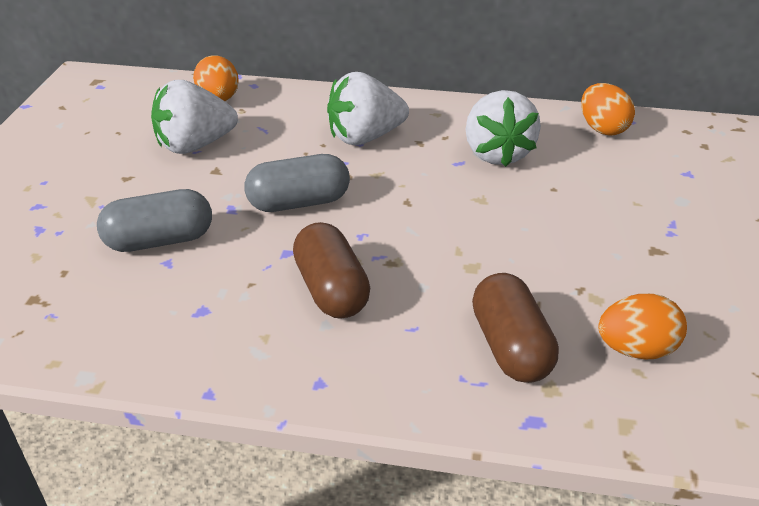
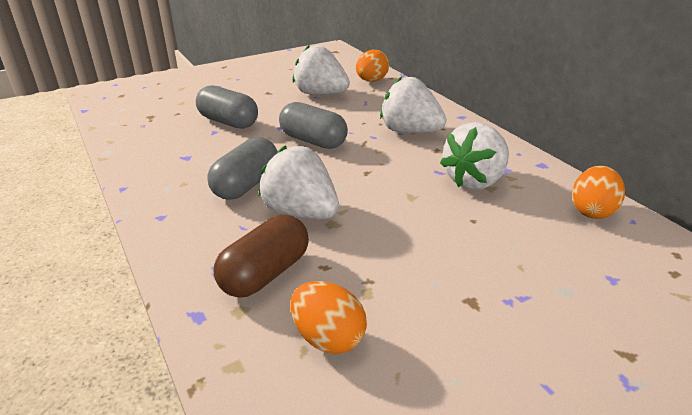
camera: 50 degrees right, 5 degrees down
(331, 290) = (246, 185): brown capsule -> grey capsule
(431, 277) = (300, 212): none -> white strawberry

